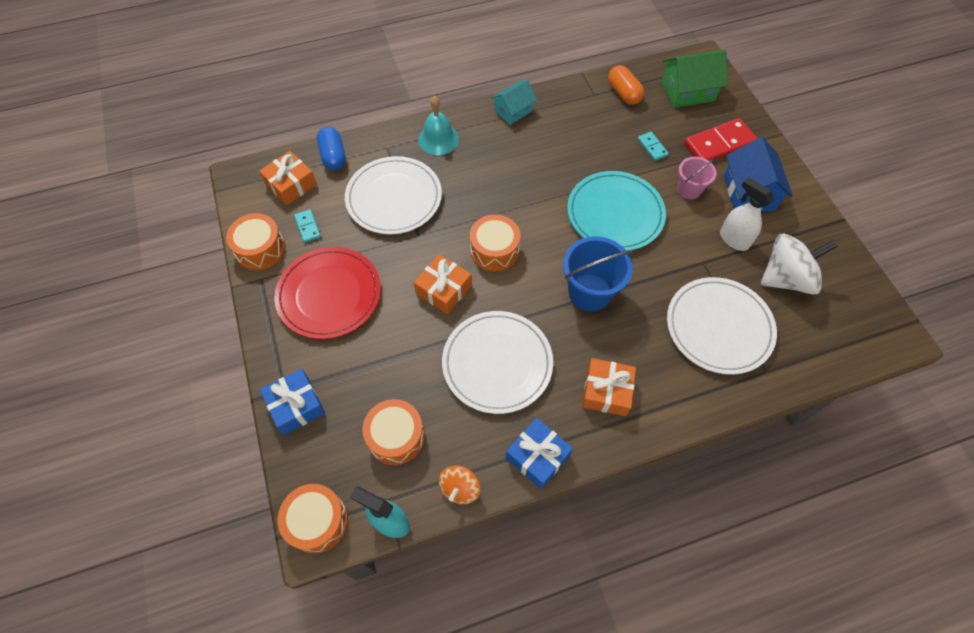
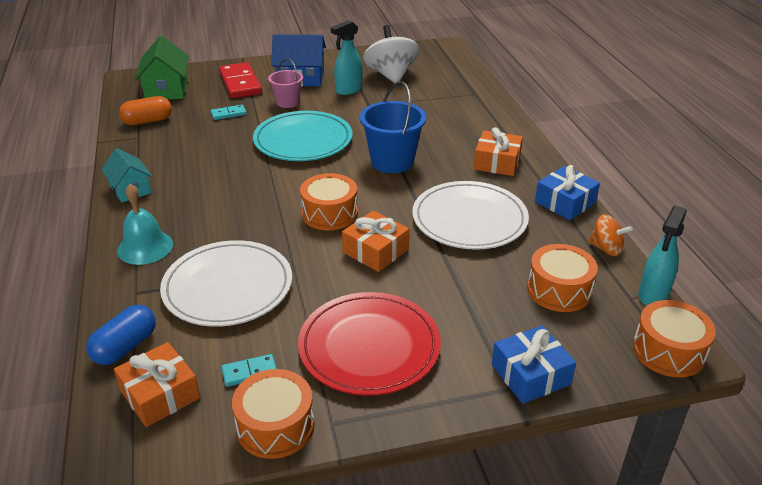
camera: 85 degrees left, 25 degrees down
(333, 156) = (125, 347): blue capsule -> blue capsule turned 45 degrees counterclockwise
(719, 327) = (434, 106): white plate -> none
(733, 239) = (348, 90): white spray bottle -> turquoise spray bottle

